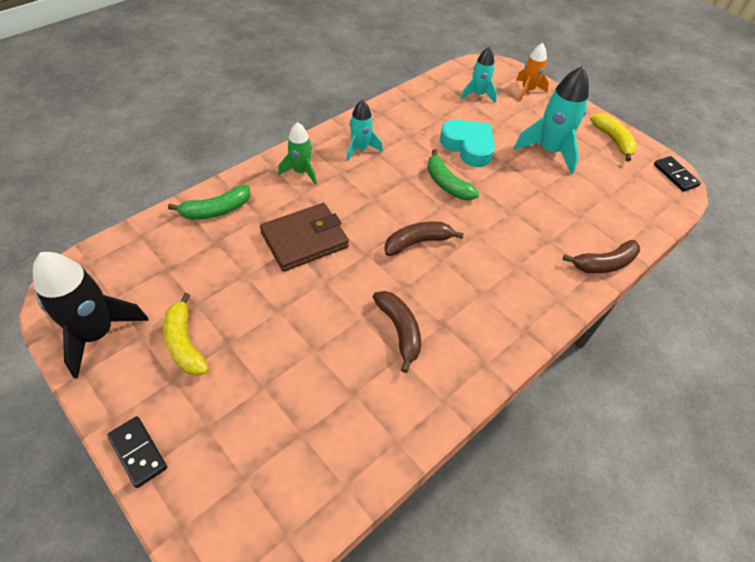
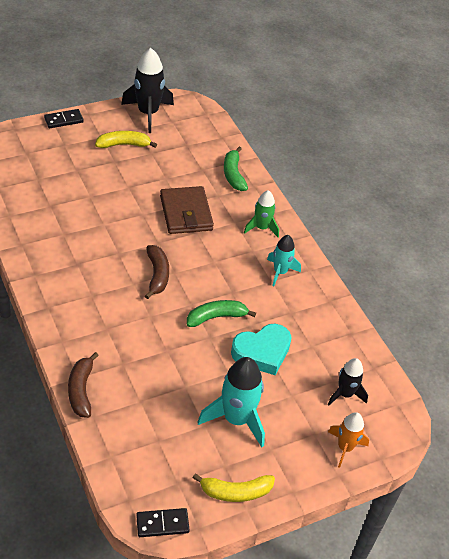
camera: 105 degrees right, 5 degrees down
(399, 330) = (83, 240): brown banana -> none
(478, 95) = (345, 394): turquoise rocket -> black rocket

